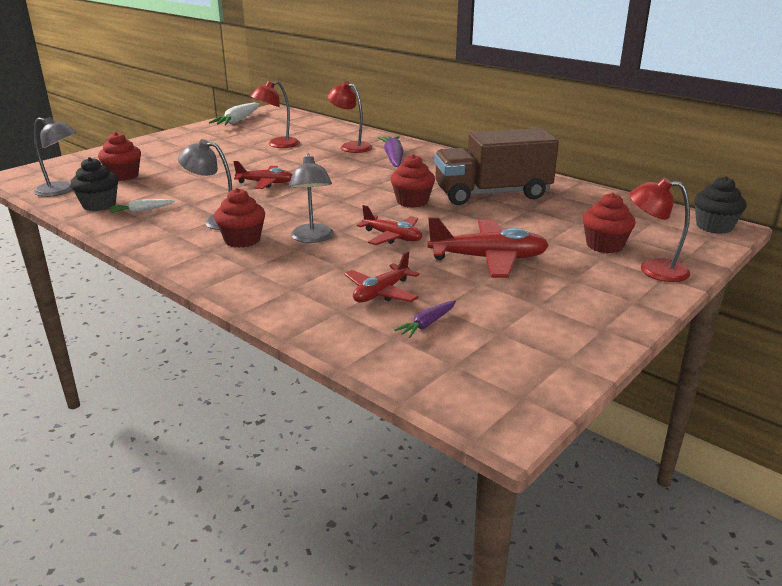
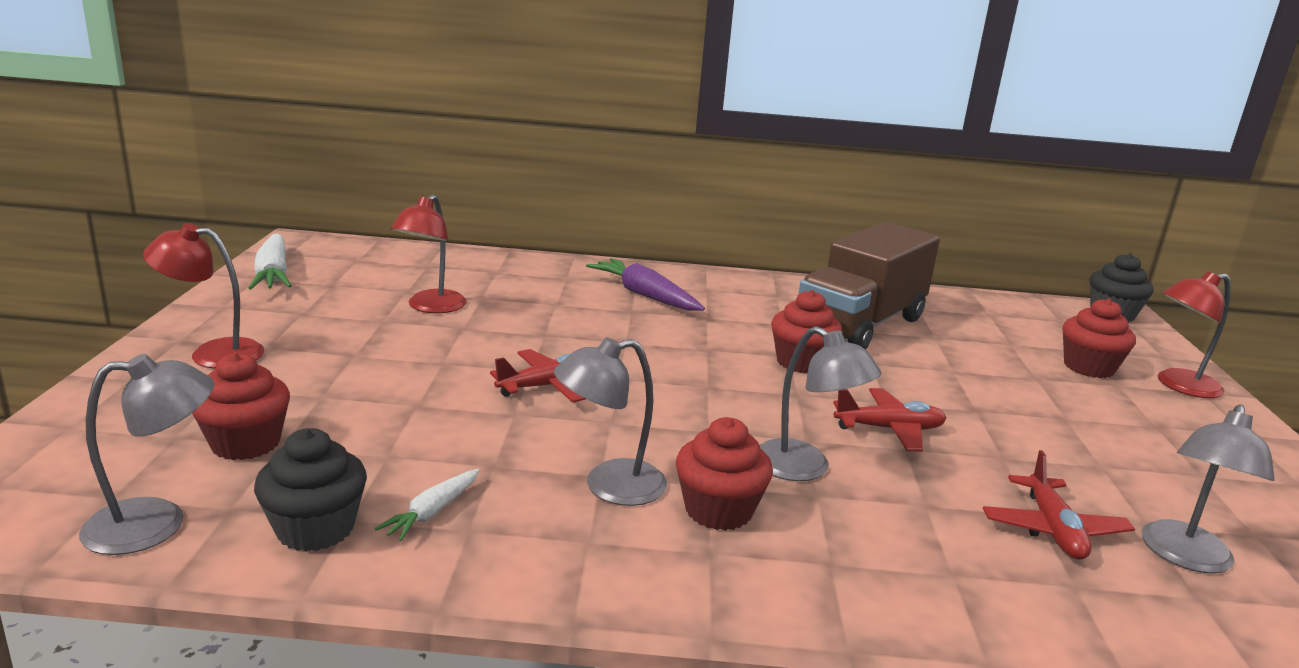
camera: 40 degrees left, 5 degrees down
(351, 146) = (551, 288): red lamp -> red lamp (213, 353)
(427, 324) = (1185, 557): purple carrot -> grey lamp
(488, 259) = (1040, 426): red plane -> none

